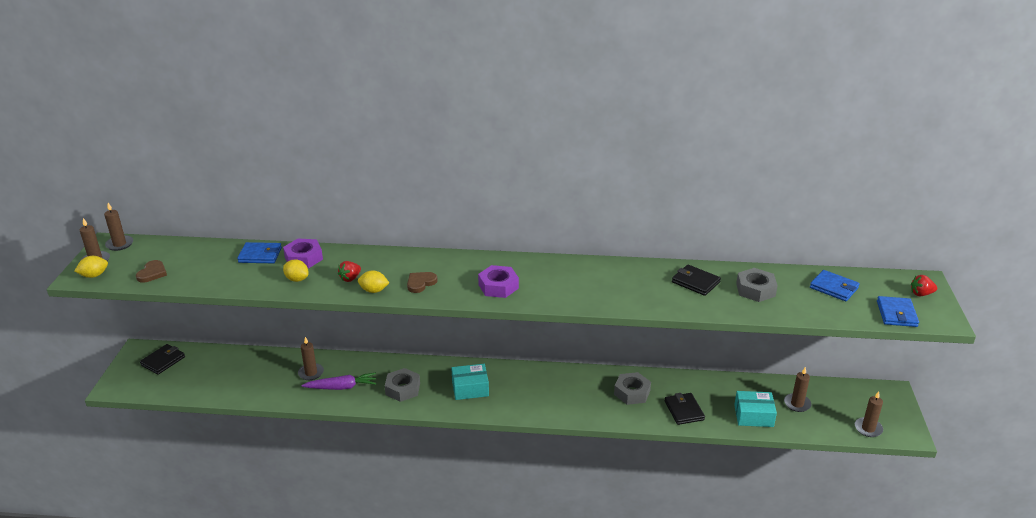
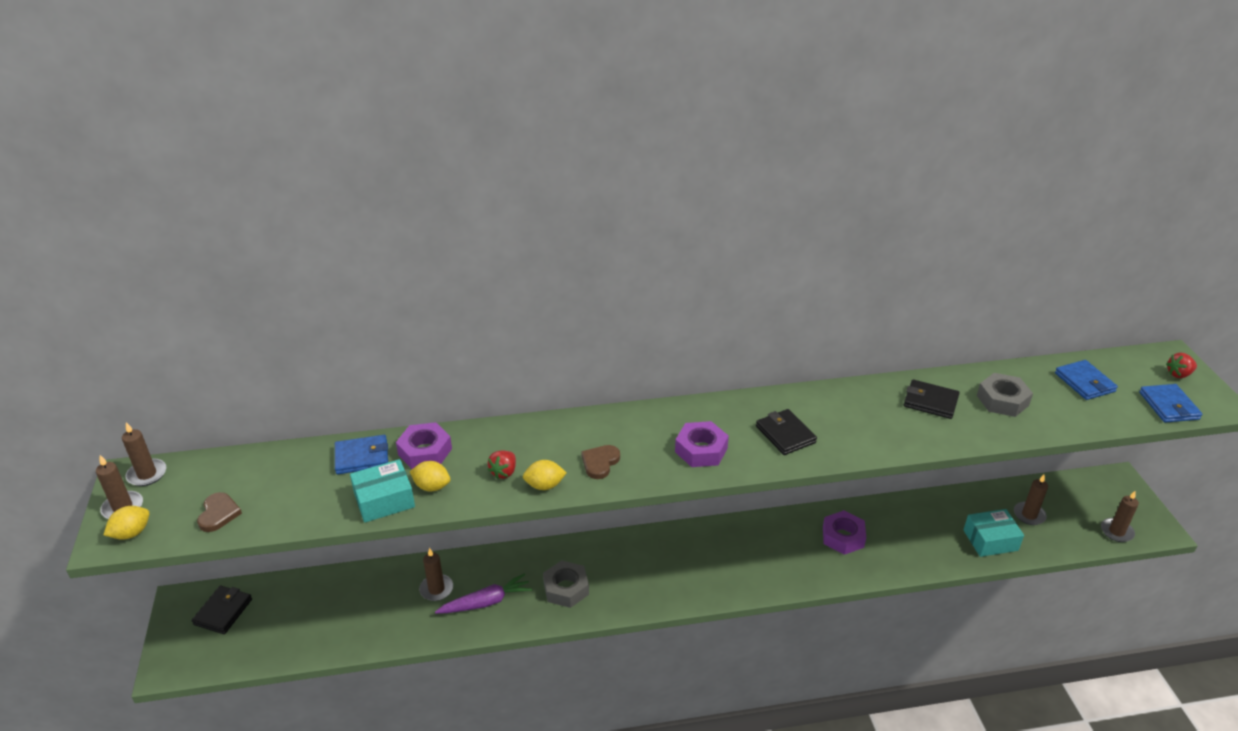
camera: 15 degrees left, 5 degrees up
(470, 388) = (650, 570): turquoise box -> turquoise box (384, 500)
(632, 392) = (843, 537): grey nut -> purple nut
(684, 410) = (912, 549): black wallet -> black wallet (785, 434)
(834, 288) = (1084, 382): blue wallet -> blue wallet turned 45 degrees clockwise

